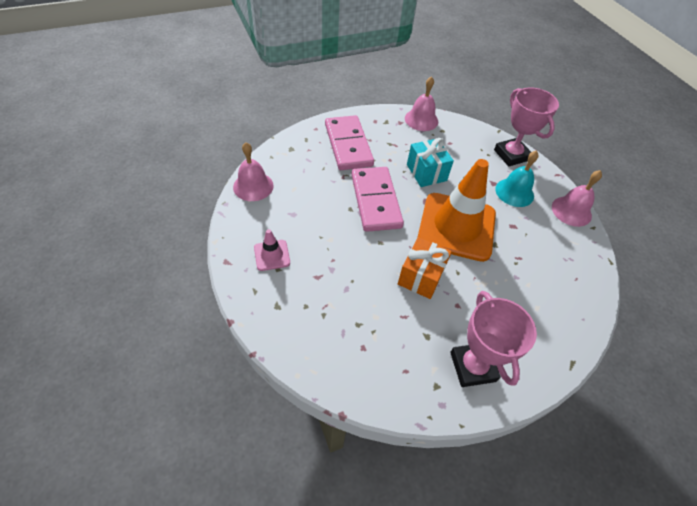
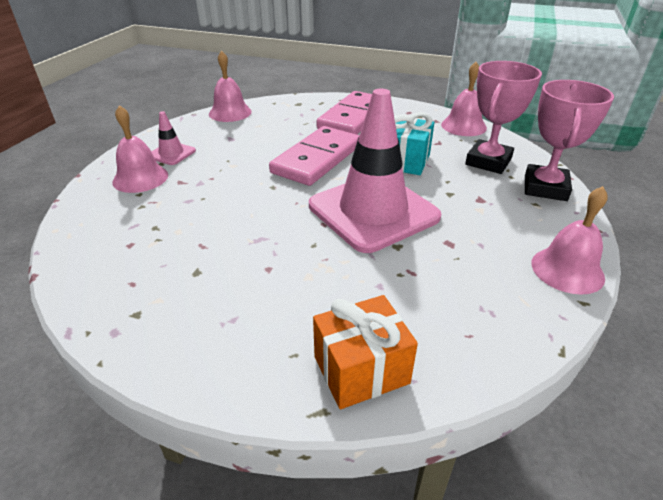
camera: 45 degrees right, 15 degrees down
(285, 292) = (140, 178): none -> pink bell
(421, 277) = (268, 227): orange gift -> orange gift (361, 370)
(456, 226) = (373, 211): orange traffic cone -> pink traffic cone
(472, 366) = (196, 325): pink trophy -> pink trophy (488, 162)
(514, 192) = (498, 217): turquoise bell -> none

